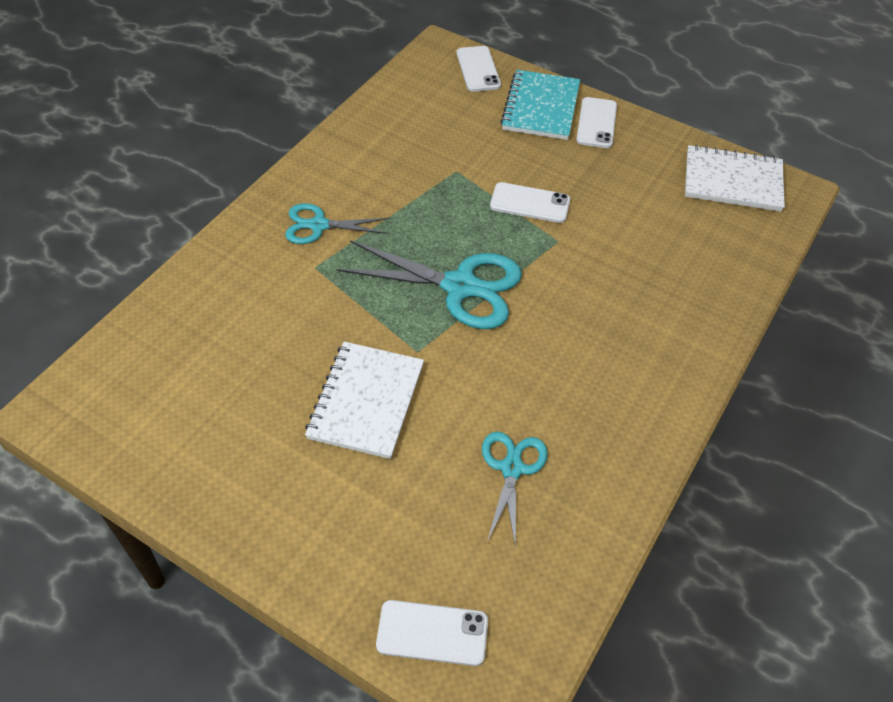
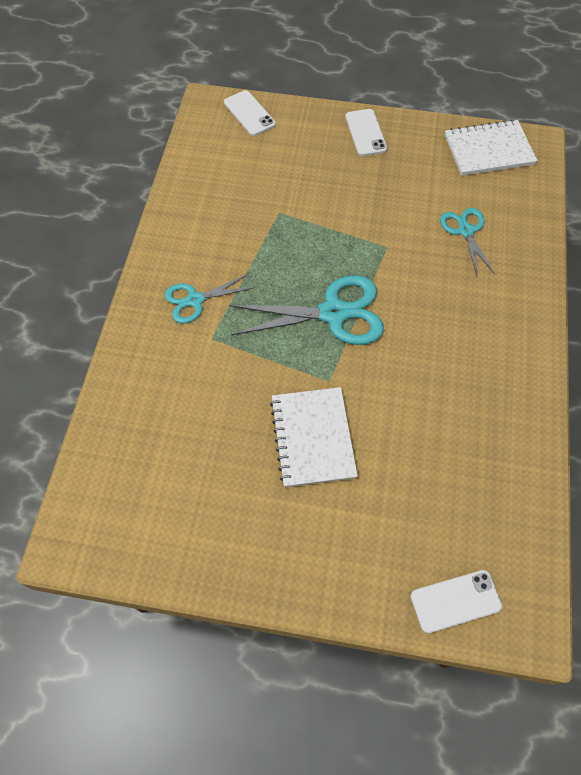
camera: 20 degrees left, 10 degrees up
(511, 468) = (446, 449): turquoise scissors -> turquoise scissors (465, 231)
(530, 203) = (350, 221): white phone -> none
(541, 107) = (316, 133): turquoise notebook -> none

